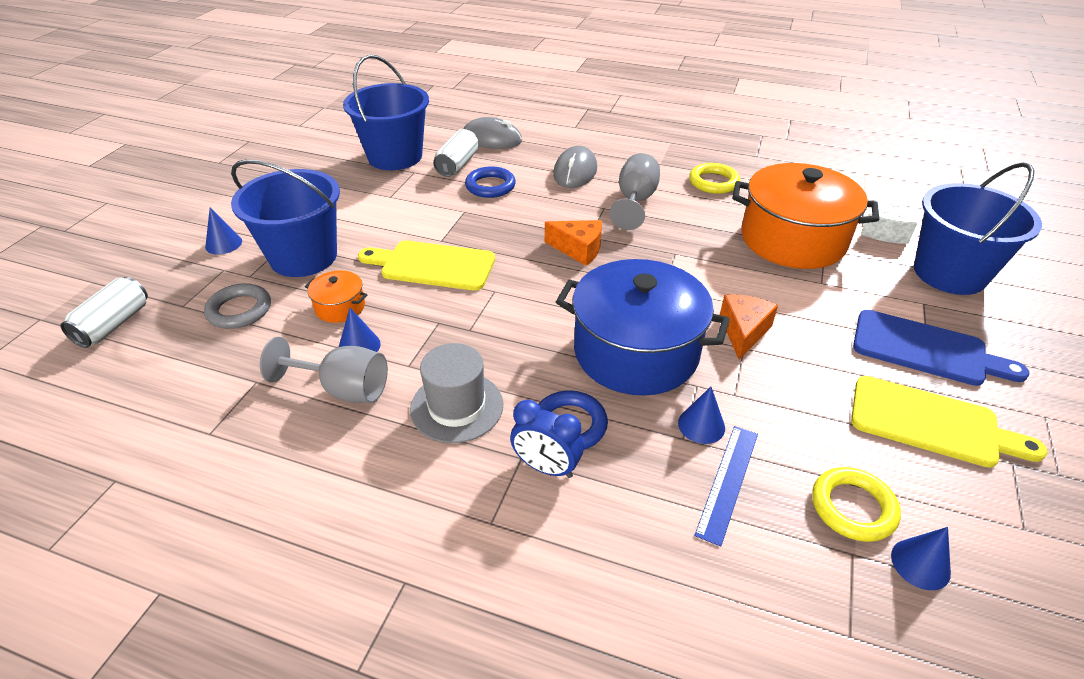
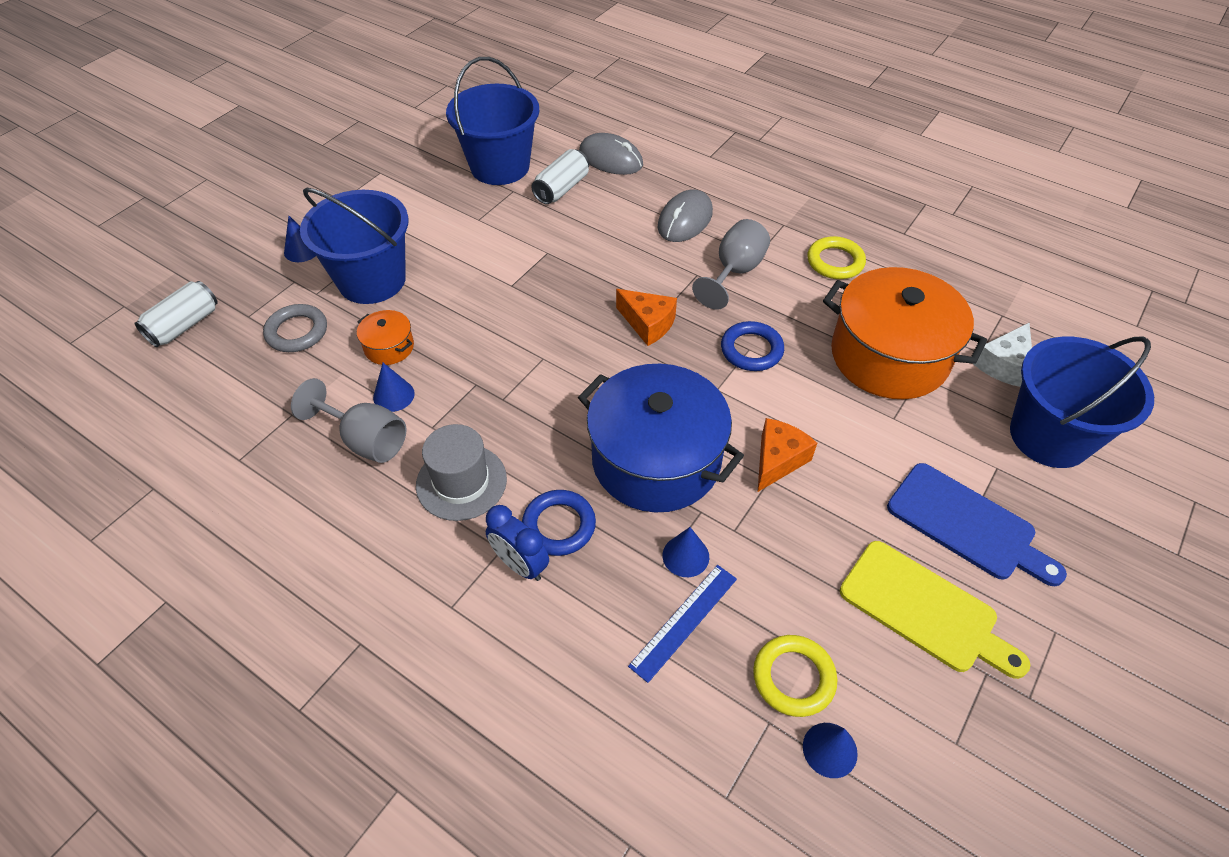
camera: 15 degrees right, 10 degrees up
(433, 265) = (493, 315): yellow cutting board -> none
(490, 186) = (586, 224): blue ring -> blue ring (751, 350)

